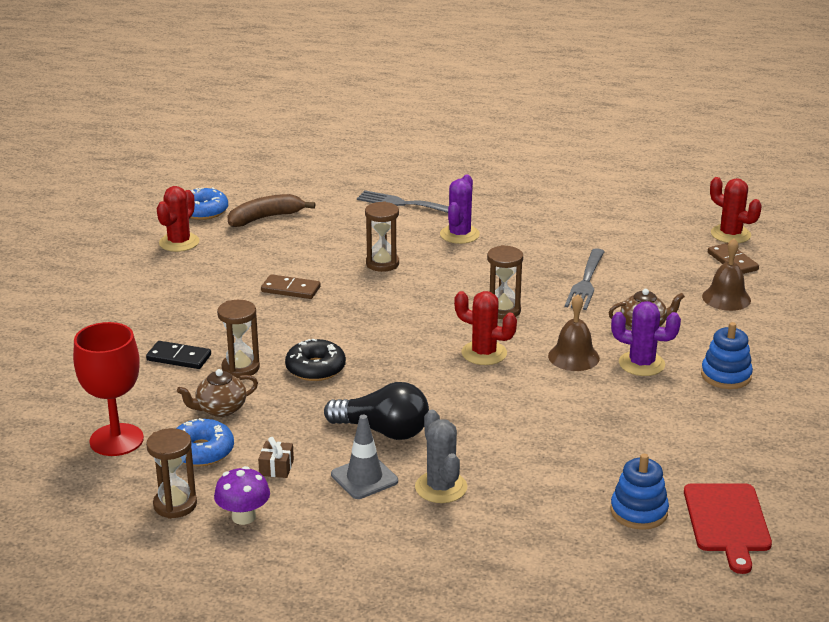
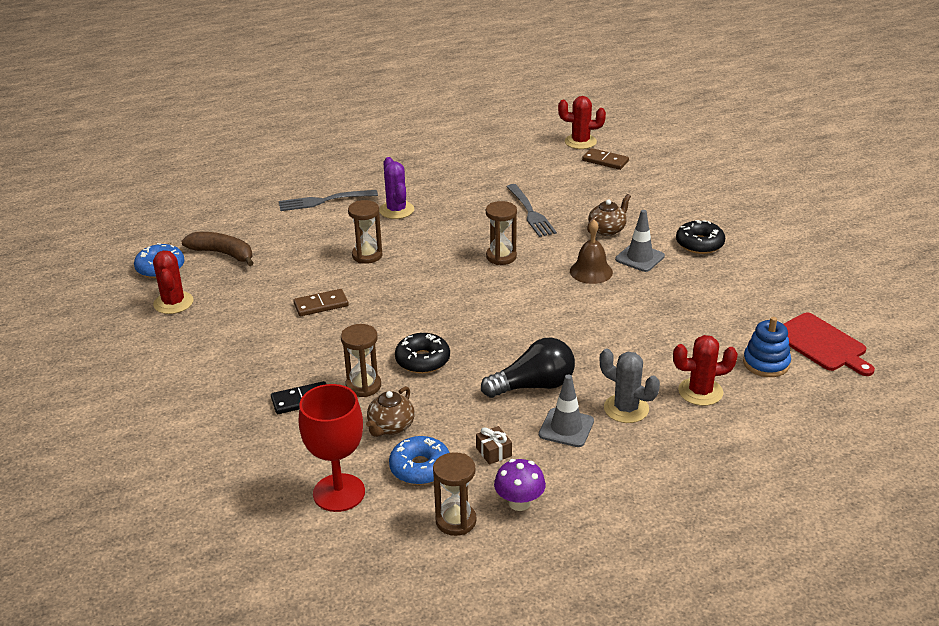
camera: 35 degrees left, 5 degrees up
(265, 218) = (223, 254): brown banana -> brown banana turned 90 degrees clockwise
(484, 353) = (528, 295): red cactus -> red cactus (700, 392)
(641, 364) = (639, 258): purple cactus -> grey traffic cone
(726, 298) = (633, 189): brown bell -> none
(726, 375) = (699, 244): blue stacking toy -> black donut

